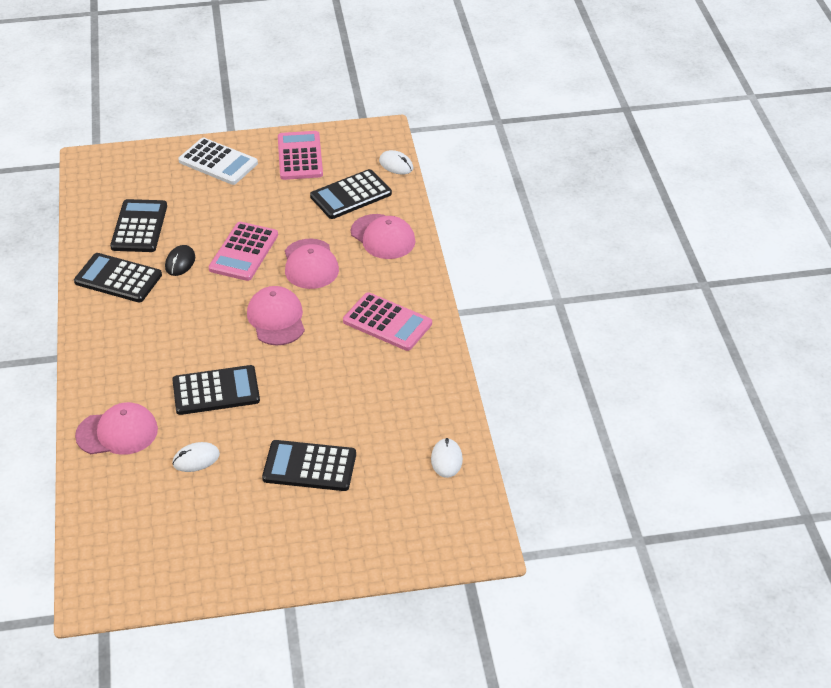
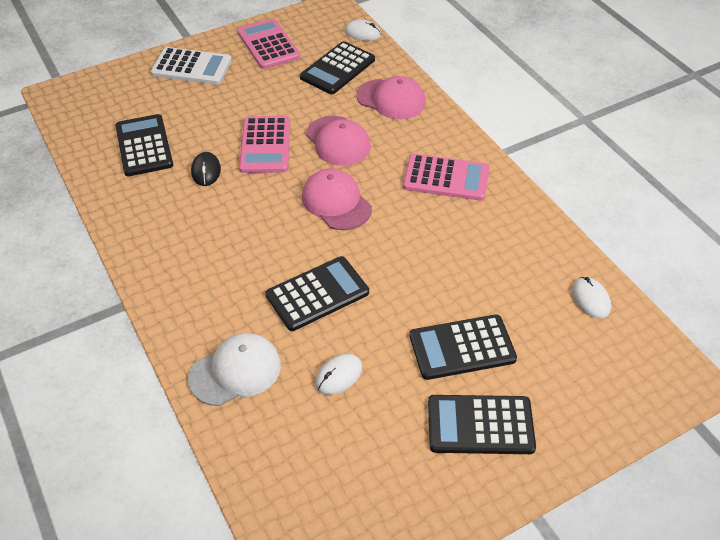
camera: 20 degrees left, 5 degrees up
(117, 432) = (235, 371): pink cap -> white cap
(118, 279) = (149, 203): black calculator -> black calculator (480, 425)

